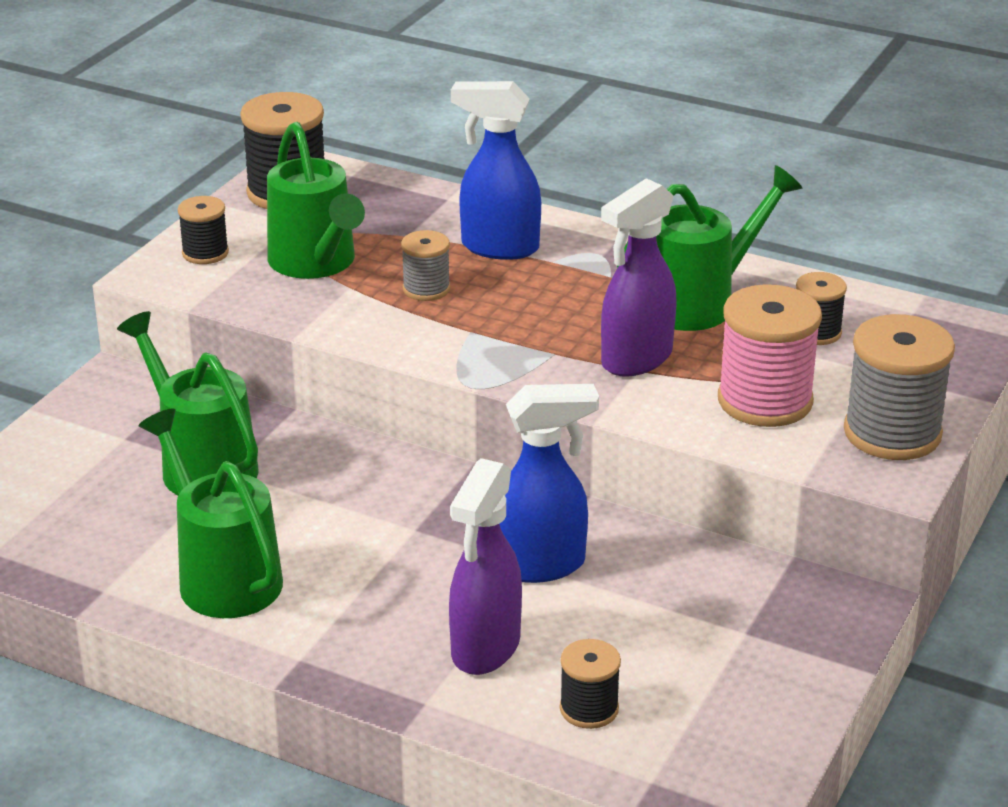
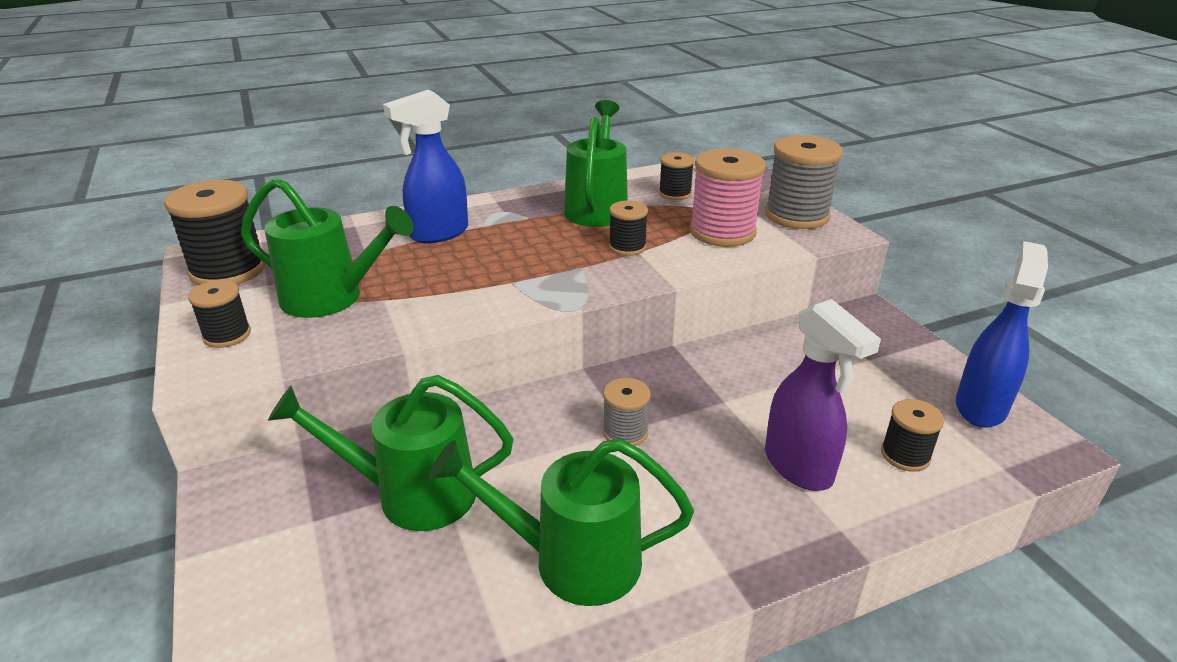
camera: 50 degrees left, 0 degrees up
(426, 289) = (438, 275): grey spool -> grey spool (625, 432)
(541, 565) = (727, 397): blue spray bottle -> blue spray bottle (980, 406)
(635, 360) = (627, 247): purple spray bottle -> black spool

